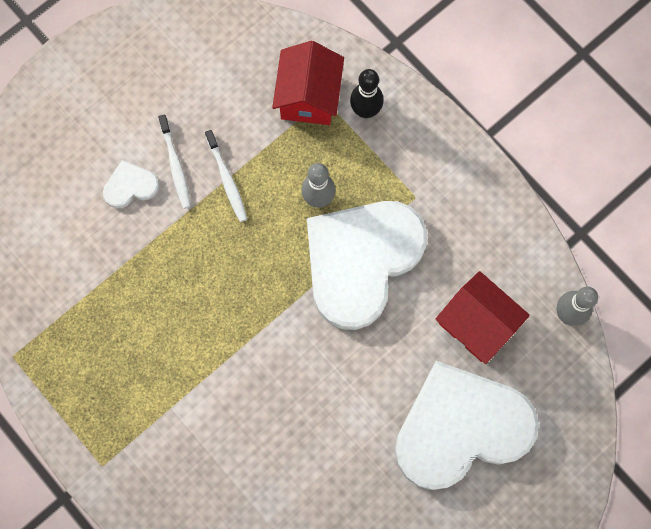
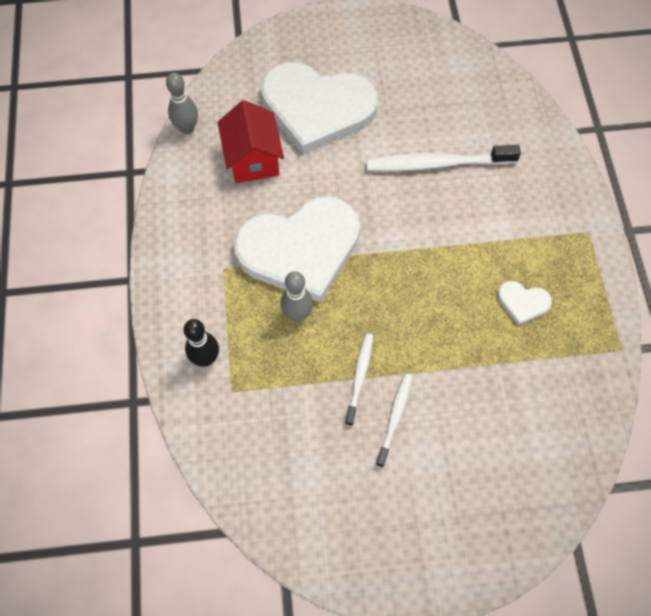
camera: 145 degrees left, 10 degrees down
(130, 186) = (444, 425): white heart -> white heart (522, 302)
(295, 444) = (437, 164): none -> white toothbrush
(309, 97) = (242, 402): red house -> none

